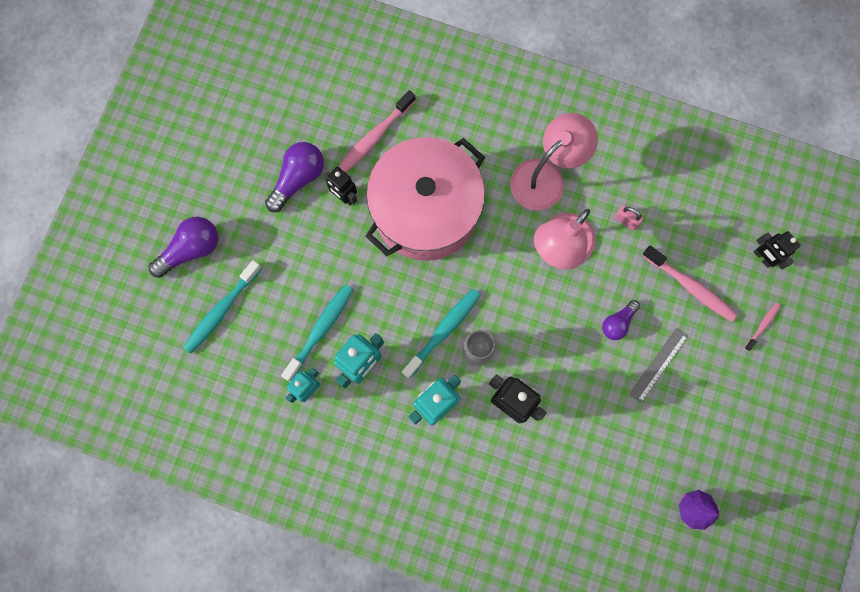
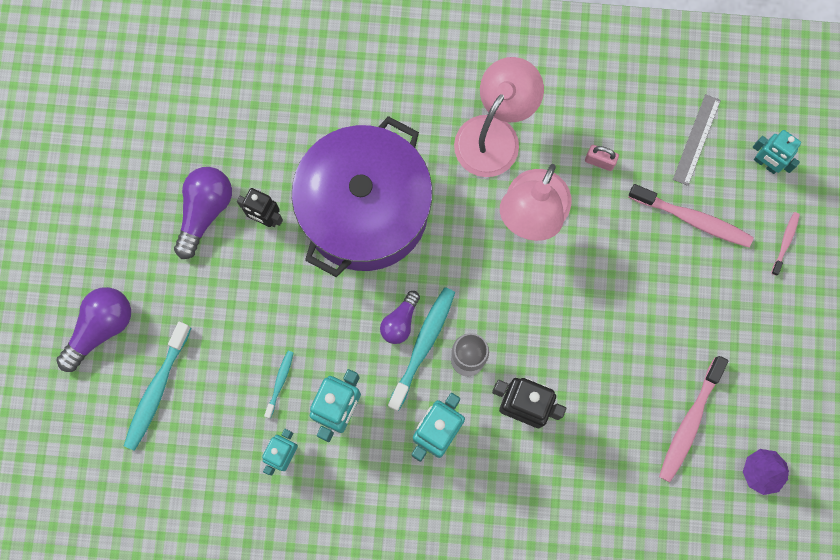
camera: 15 degrees left, 0 degrees up
(320, 330) = (280, 382): turquoise toothbrush -> turquoise toothbrush, size x0.52
(374, 137) = (282, 138): pink toothbrush -> pink toothbrush (689, 423)
(425, 210) = (365, 210): pink pot -> purple pot
(617, 323) = (621, 282): purple light bulb -> purple light bulb (400, 322)
(658, 364) = (679, 318): grey ruler -> grey ruler (696, 139)
(762, 257) = (765, 163): black robot -> turquoise robot

